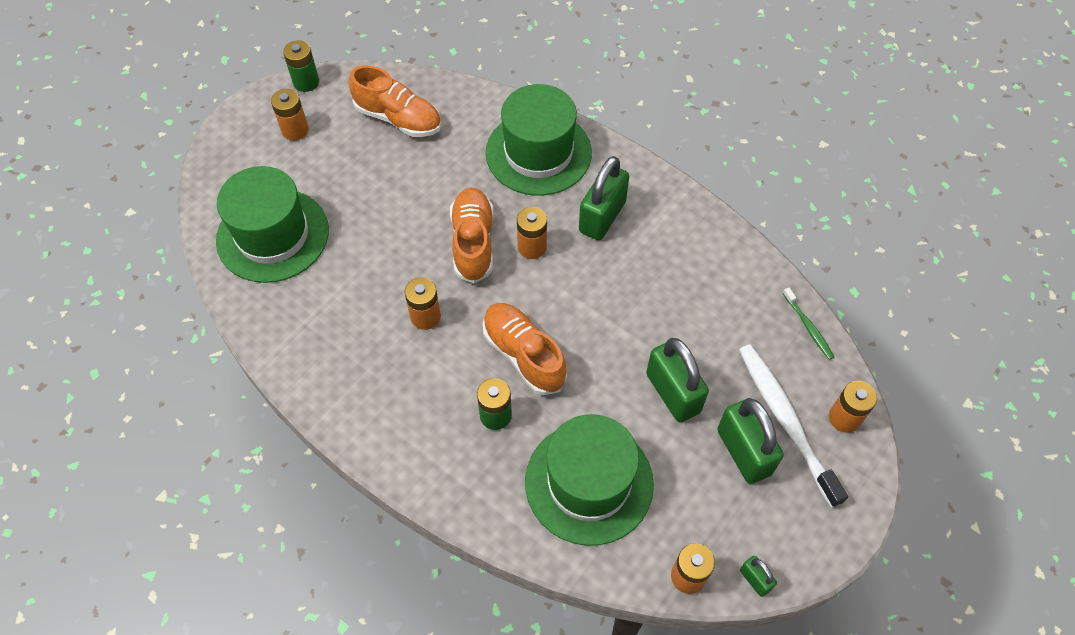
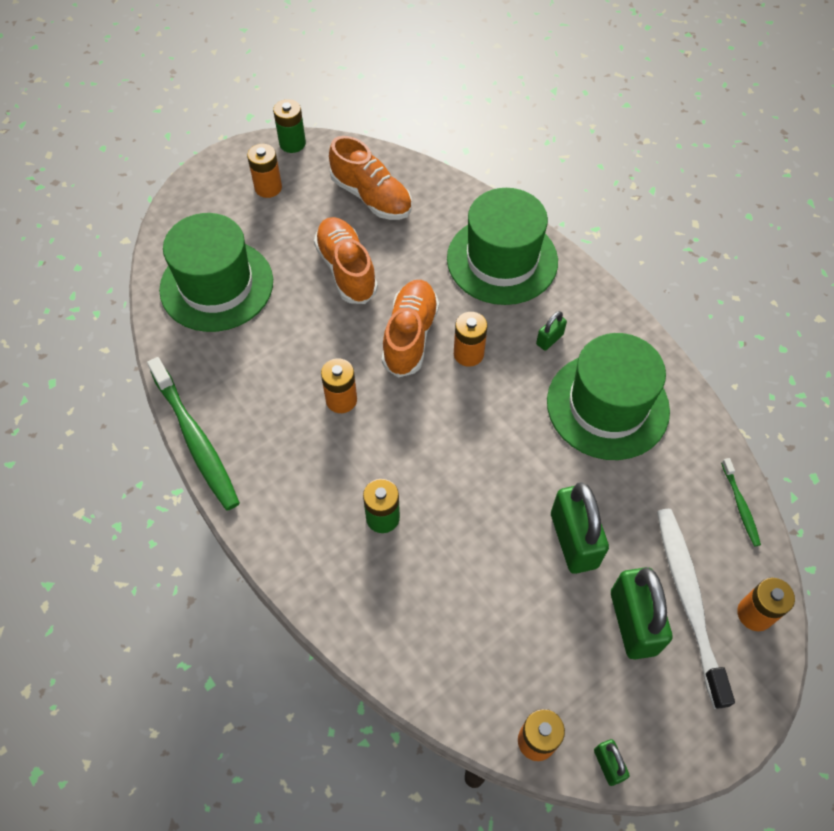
camera: 15 degrees right, 0 degrees up
(297, 386) = (196, 440): none -> green toothbrush
(523, 355) = (429, 462): orange shoe -> orange shoe (346, 269)
(589, 482) = (459, 612): green hat -> green hat (607, 406)
(602, 217) = (549, 339): green padlock -> green padlock, size x0.48

